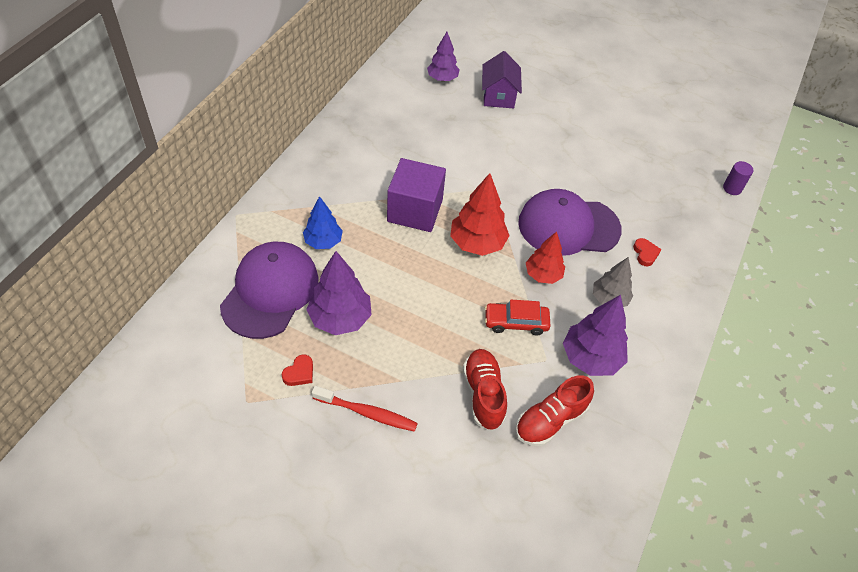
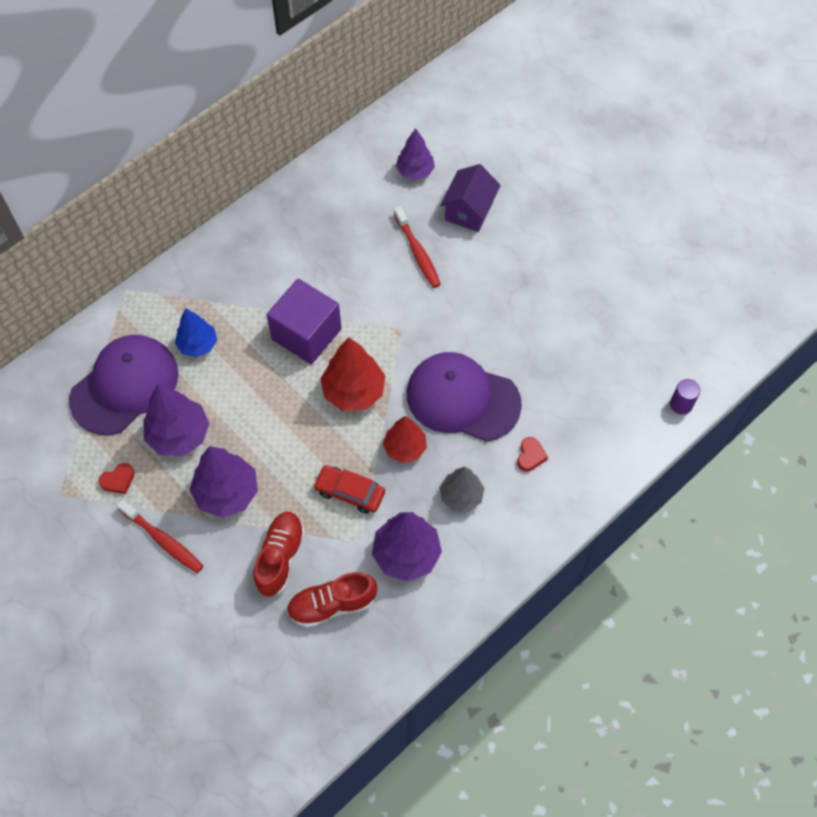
camera: 25 degrees right, 10 degrees up
(408, 354) = (227, 493): none -> purple tree
(474, 132) = (417, 252): none -> red toothbrush

